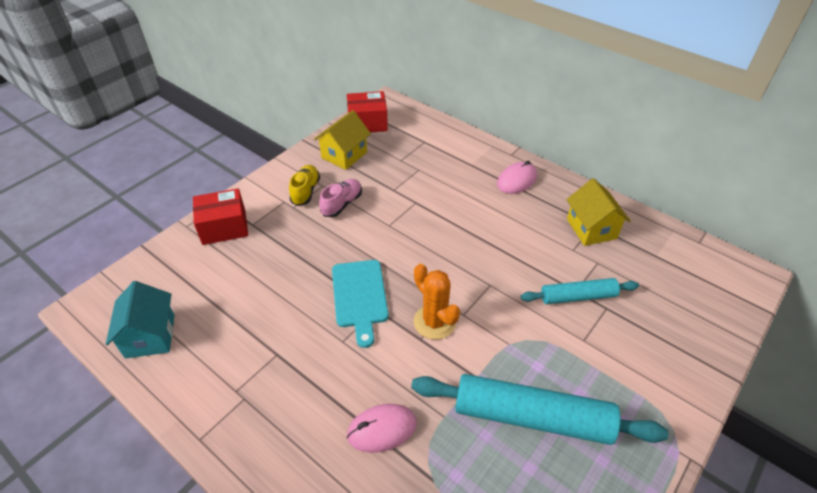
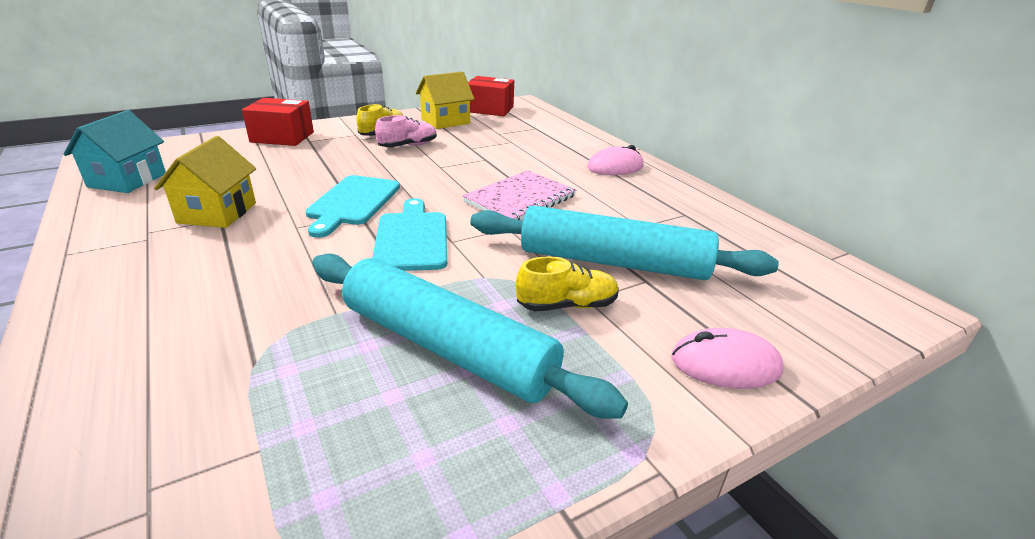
camera: 20 degrees right, 15 degrees down
(382, 429) = (251, 301): pink mouse -> pink mouse (725, 364)
(434, 322) = (412, 238): orange cactus -> turquoise cutting board
(476, 247) = (520, 199): none -> pink notebook
(575, 351) = (567, 305): none -> yellow shoe
(578, 297) = (613, 262): turquoise rolling pin -> turquoise rolling pin, size x1.75
(591, 229) = (679, 216): yellow house -> yellow house (217, 213)

